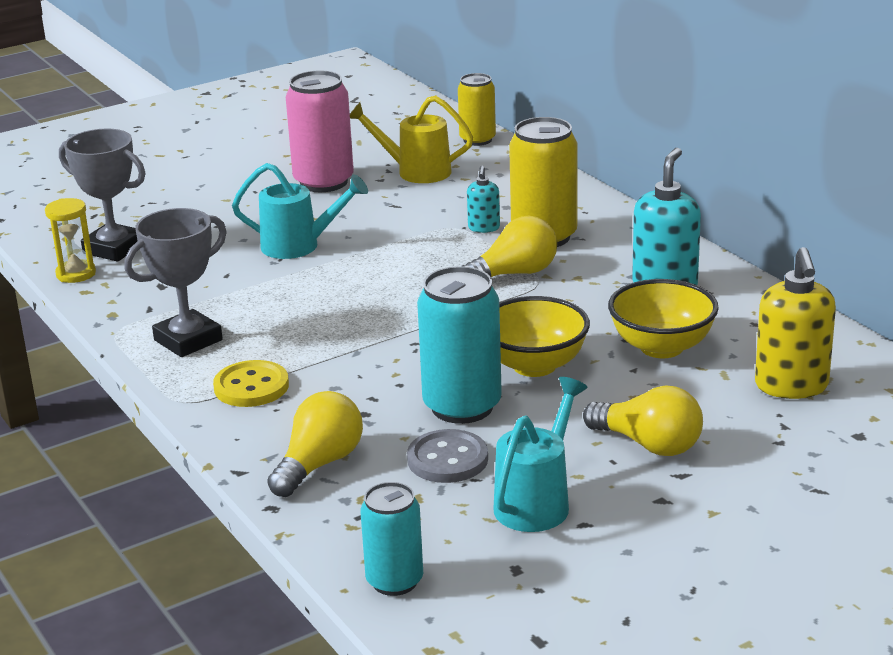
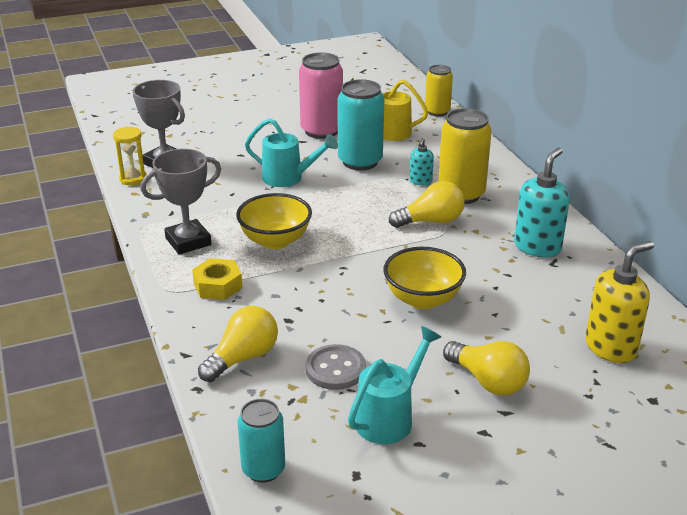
camera: 10 degrees right, 5 degrees up
(251, 387) = (218, 286): yellow button -> yellow nut
(462, 407) = (360, 326): turquoise can -> turquoise can (360, 161)
(661, 347) = (521, 298): yellow bowl -> yellow bowl (275, 241)
(791, 386) = (611, 347): yellow soap dispenser -> yellow soap dispenser turned 135 degrees counterclockwise

